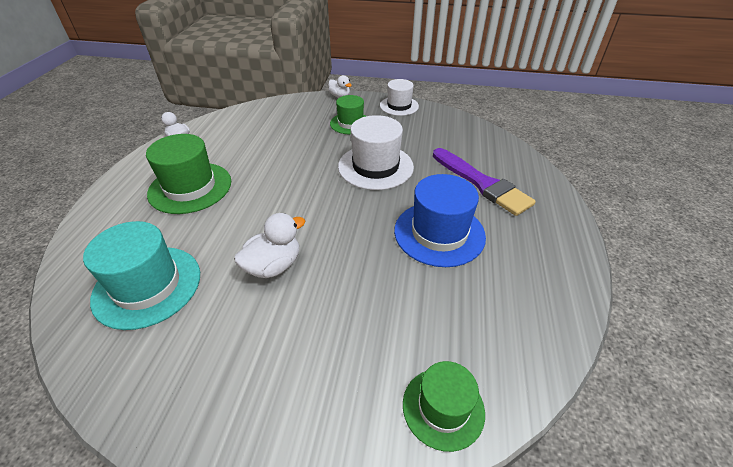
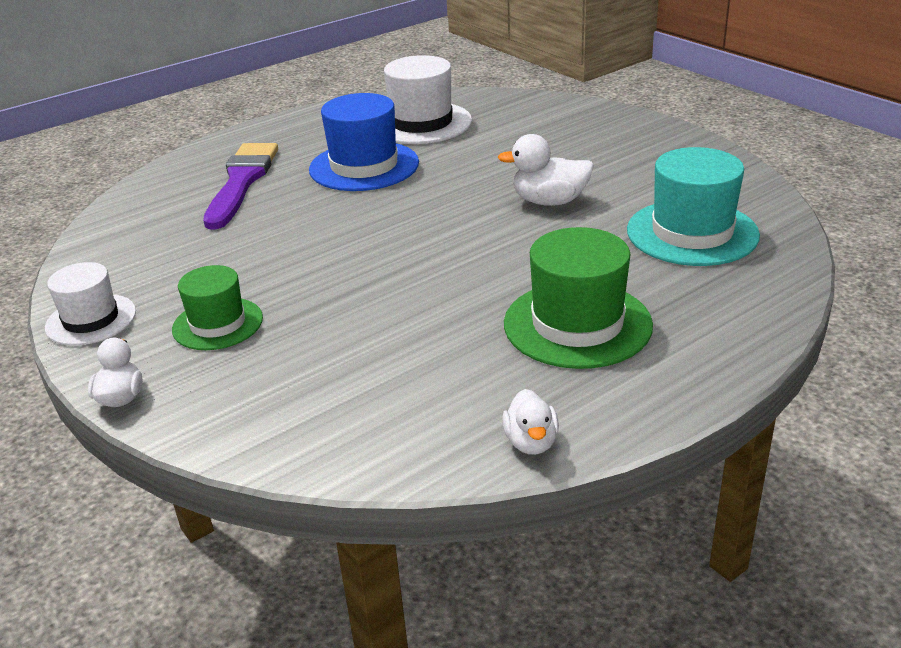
camera: 135 degrees left, 10 degrees down
(375, 166) = (306, 244): white hat -> white hat (421, 123)
(443, 408) = (517, 105): green hat -> none

